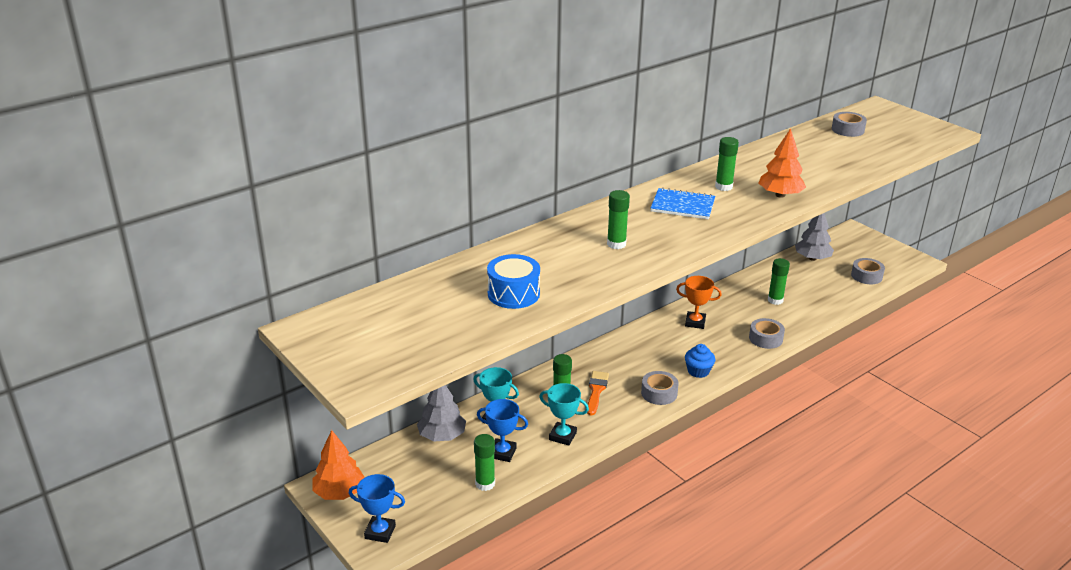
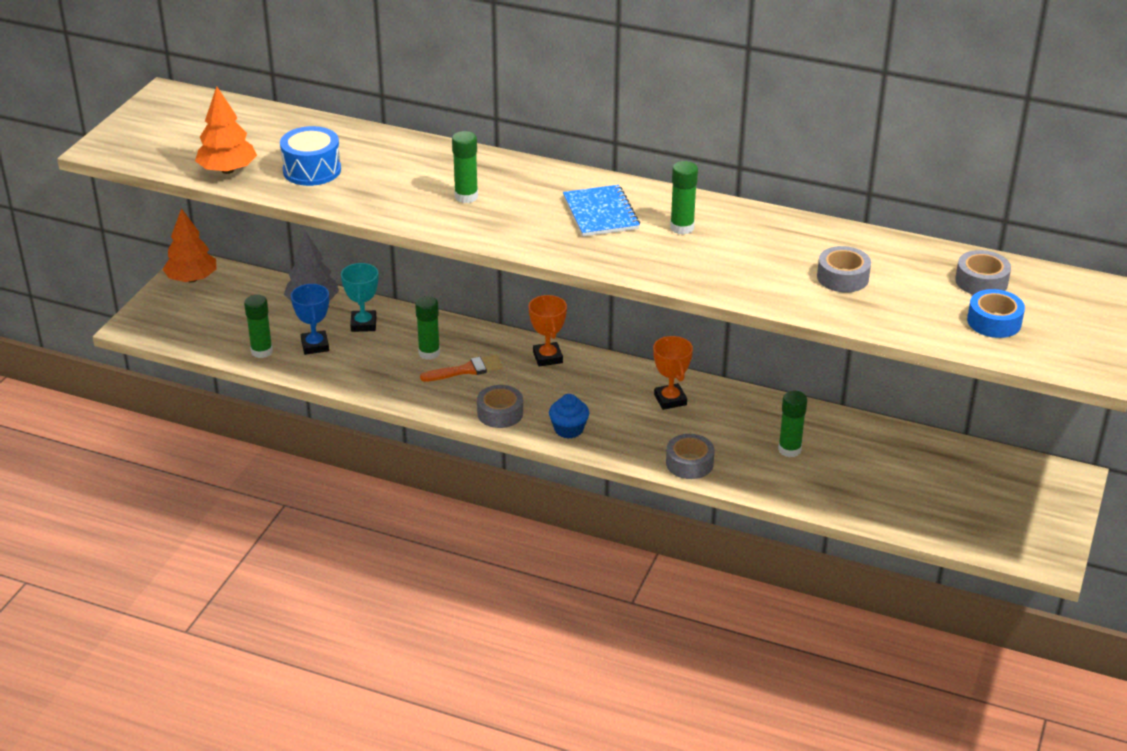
camera: 60 degrees right, 5 degrees up
(380, 532) = (157, 319): blue trophy -> none
(562, 436) = (370, 373): turquoise trophy -> none
(610, 352) = (547, 357): none -> orange trophy
(780, 195) = (703, 270): orange tree -> orange tree (227, 170)
(812, 258) = (939, 457): grey tree -> none
(866, 276) = (945, 517): grey tape -> grey tape (842, 277)
(890, 139) = (994, 322): none -> blue tape

